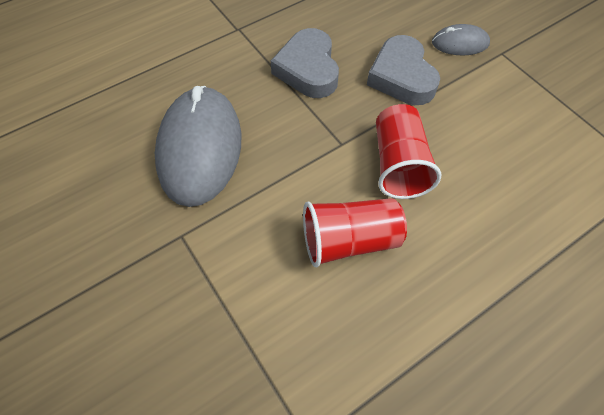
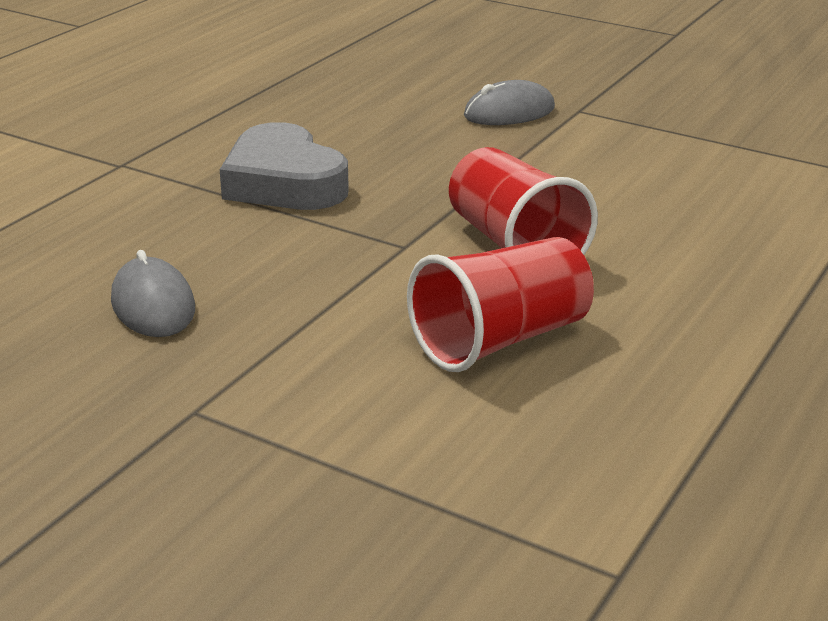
camera: 25 degrees left, 30 degrees down
(200, 148) = (153, 305): grey mouse -> grey mouse, size x0.48
(401, 77) = (446, 160): grey heart -> none

